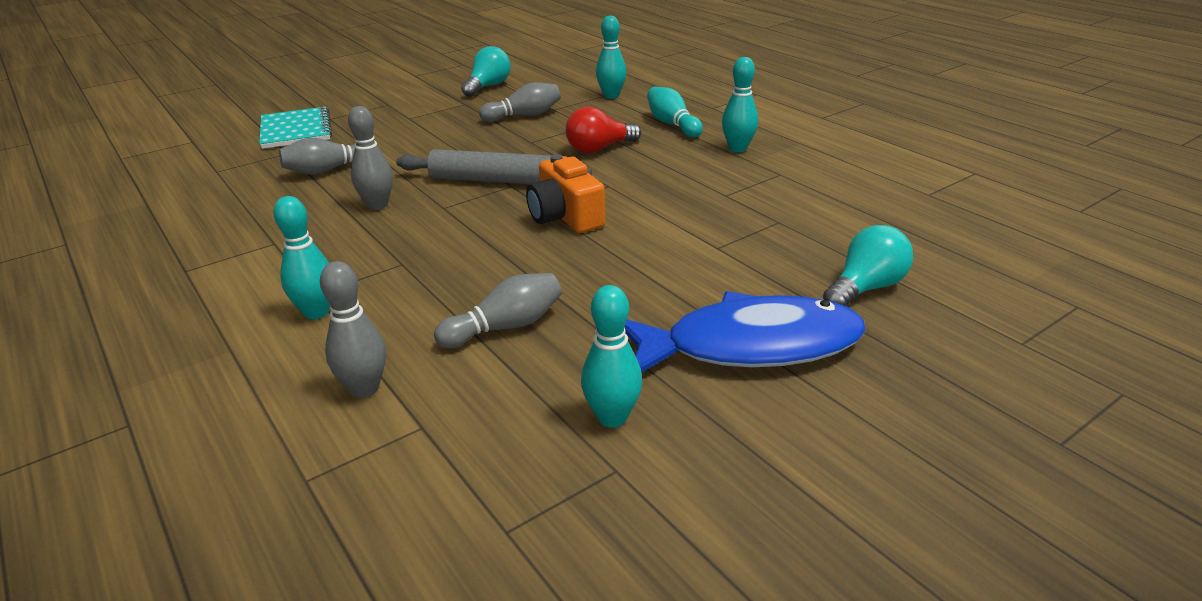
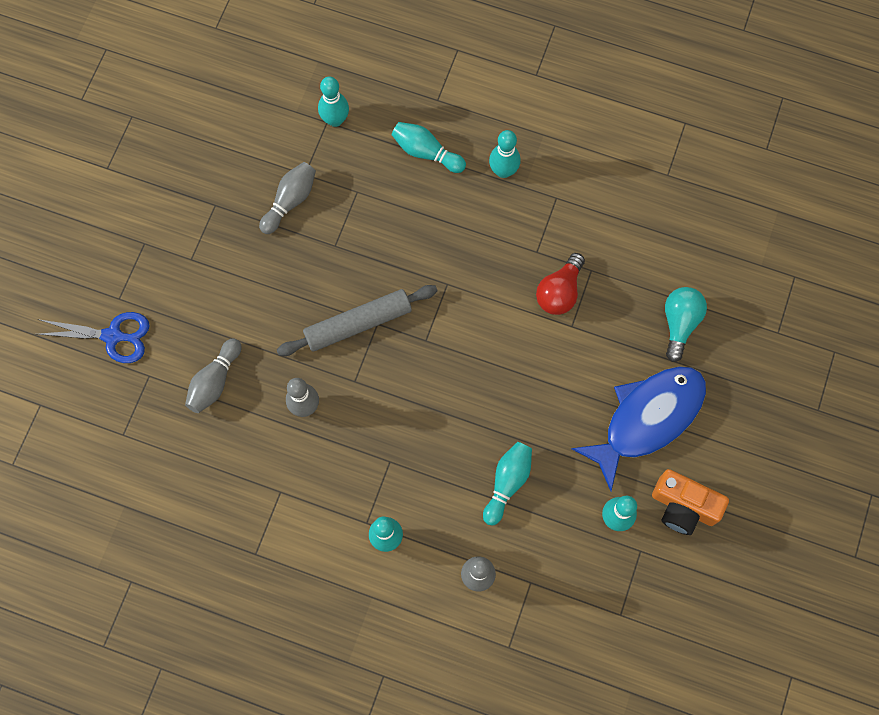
camera: 35 degrees left, 40 degrees up
(296, 130) = (113, 336): turquoise notebook -> blue scissors
(488, 86) = (205, 157): turquoise light bulb -> none
(505, 327) = (507, 483): grey bowling pin -> turquoise bowling pin
(565, 216) = (449, 344): orange camera -> orange camera (683, 506)
(599, 149) = (398, 229): red light bulb -> red light bulb (559, 292)

